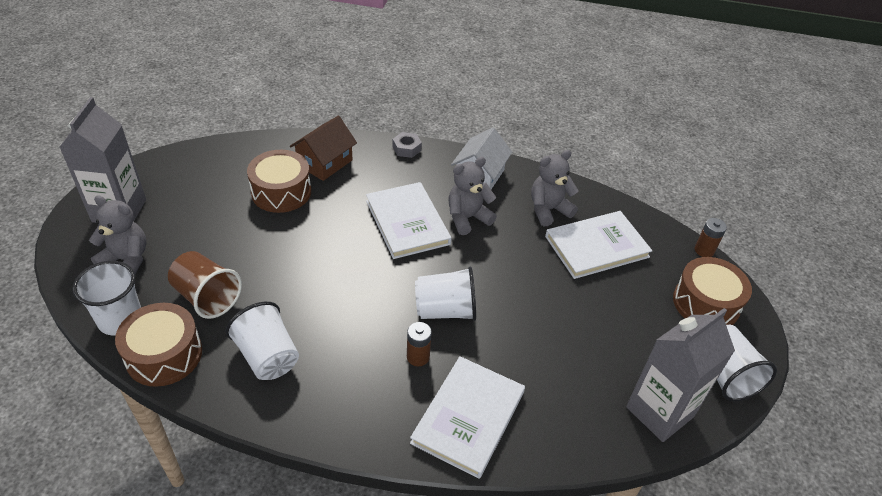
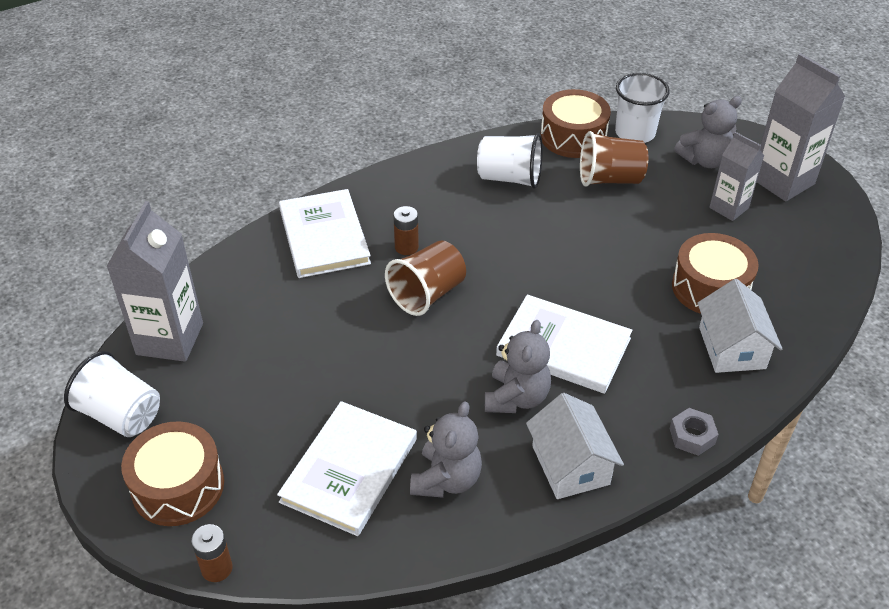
camera: 140 degrees right, 0 degrees up
(182, 221) = (729, 208): none -> grey carton
(324, 162) = (732, 348): brown house -> white house
(445, 310) = (427, 294): white cup -> brown cup

